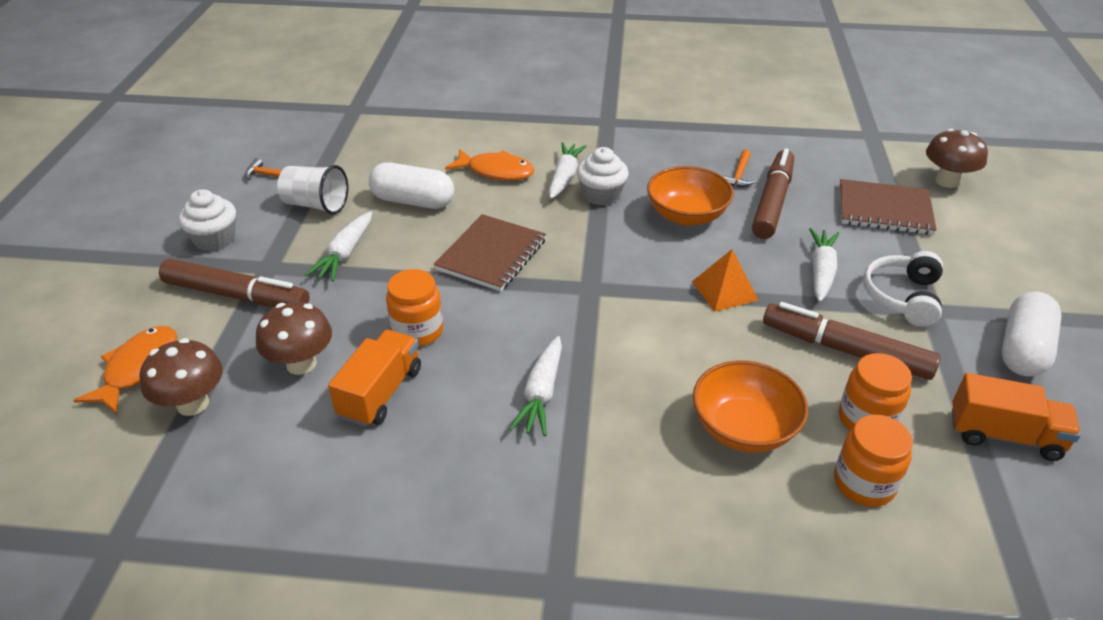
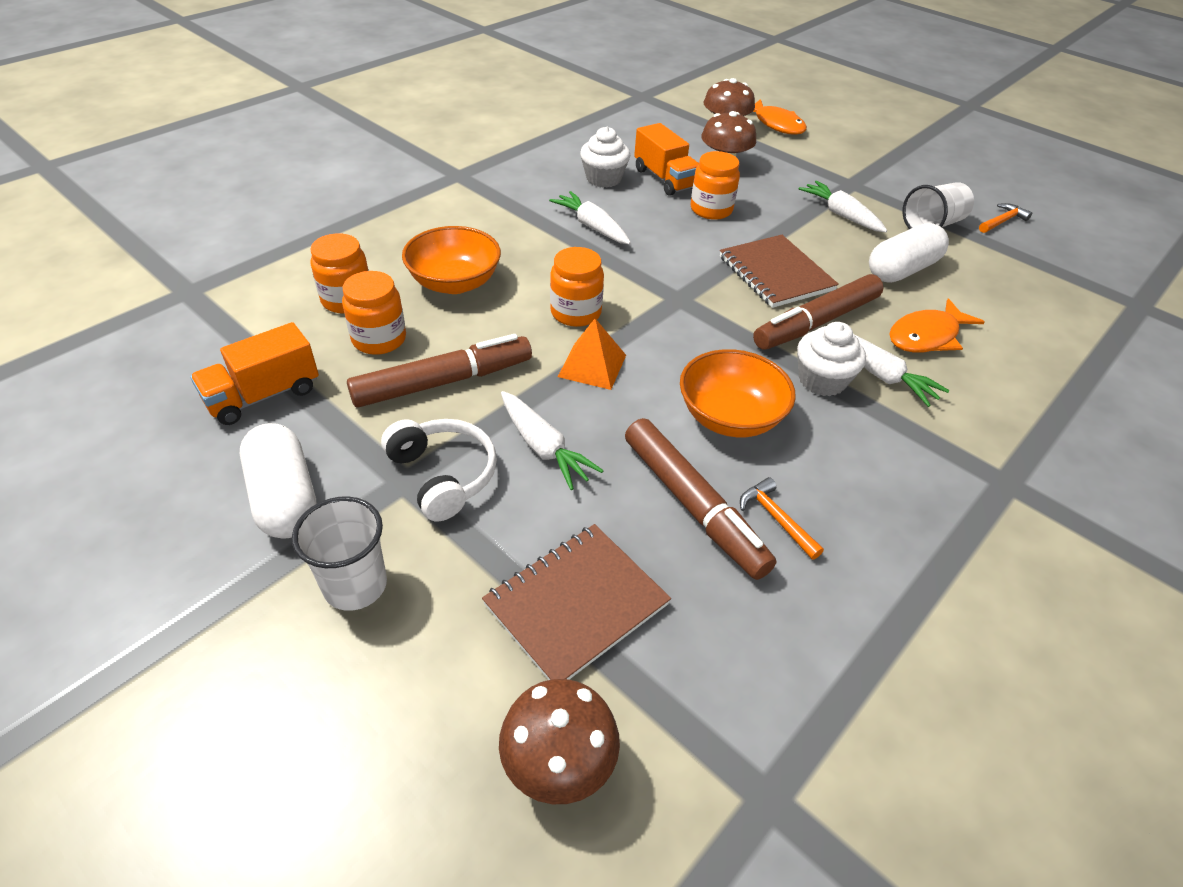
camera: 125 degrees right, 5 degrees up
(215, 239) = (910, 175): white cupcake -> white cupcake (603, 178)
(236, 295) = (824, 165): brown marker -> brown marker (816, 322)
(680, 330) = (576, 312): none -> orange jar
(1001, 281) = (355, 585): none -> white cup

